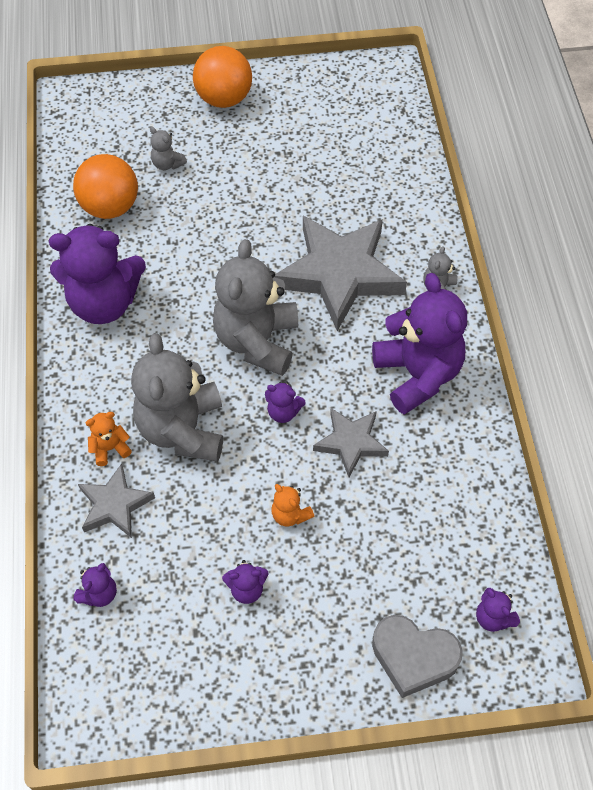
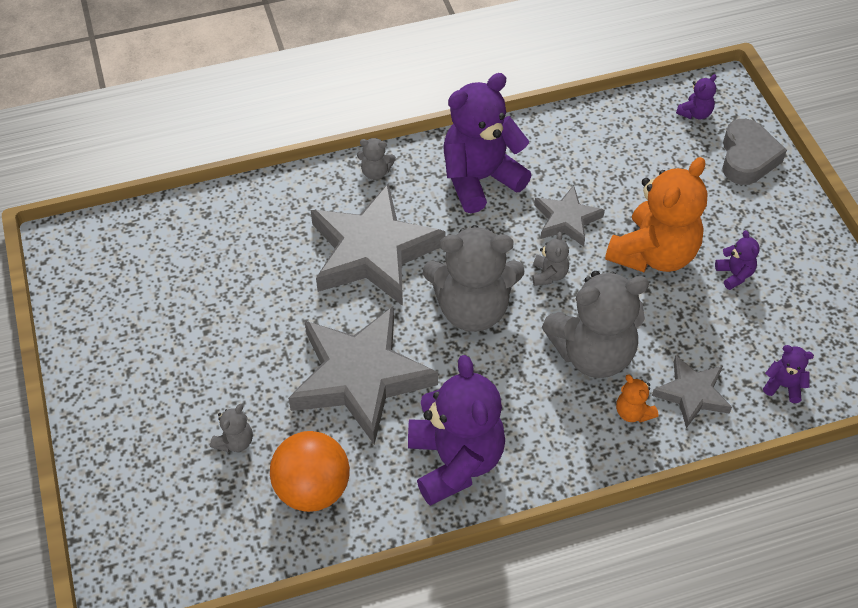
camera: 100 degrees left, 5 degrees down
(205, 249) = (360, 377): none -> grey star
(224, 99) = (119, 401): orange ball -> none
(283, 412) = (549, 275): purple teddy bear -> grey teddy bear
(290, 514) = (653, 254): orange teddy bear -> orange teddy bear, size x2.35

